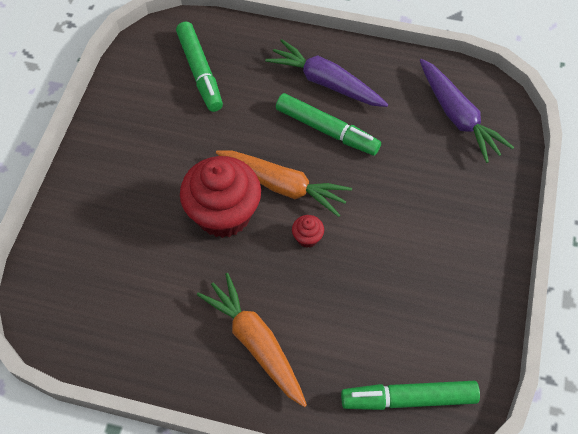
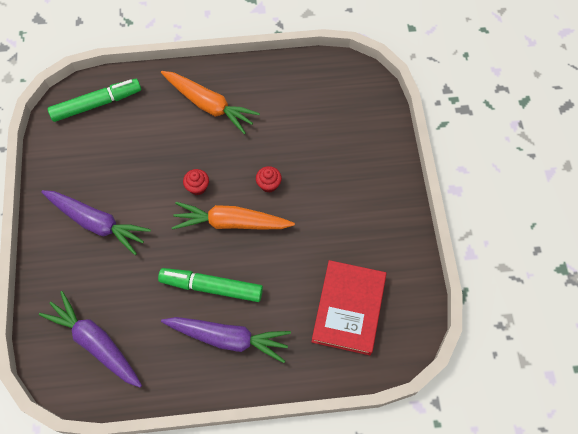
camera: 160 degrees right, 5 degrees up
(200, 72) = (348, 309): green marker -> red book
(224, 214) = (269, 184): red cupcake -> red cupcake, size x0.41
(436, 233) = (97, 223): none -> purple carrot

